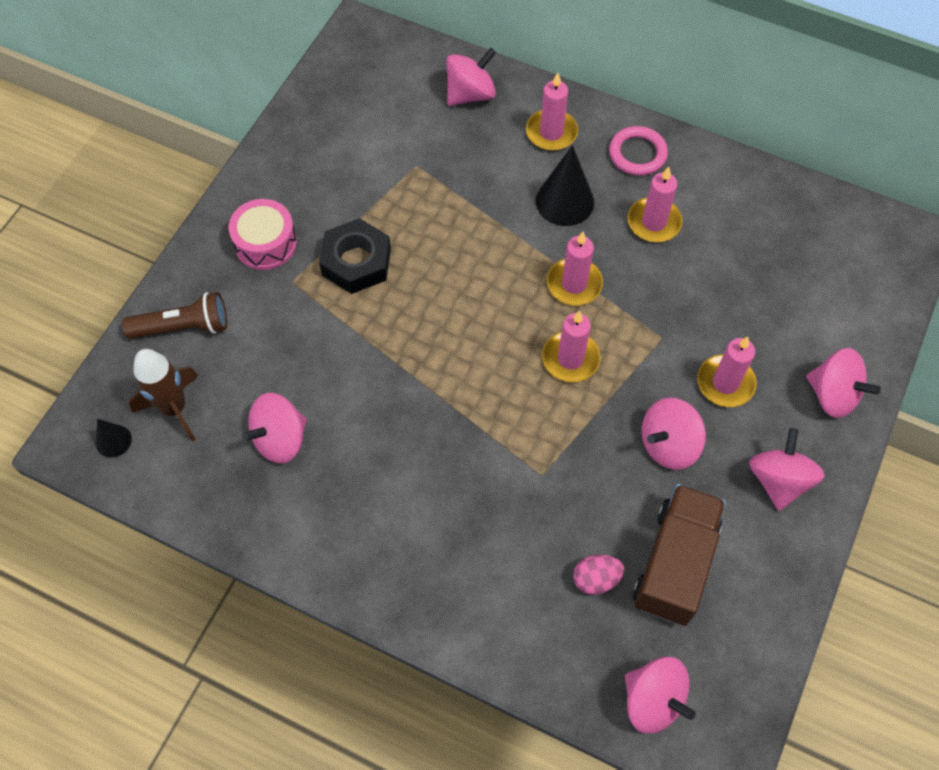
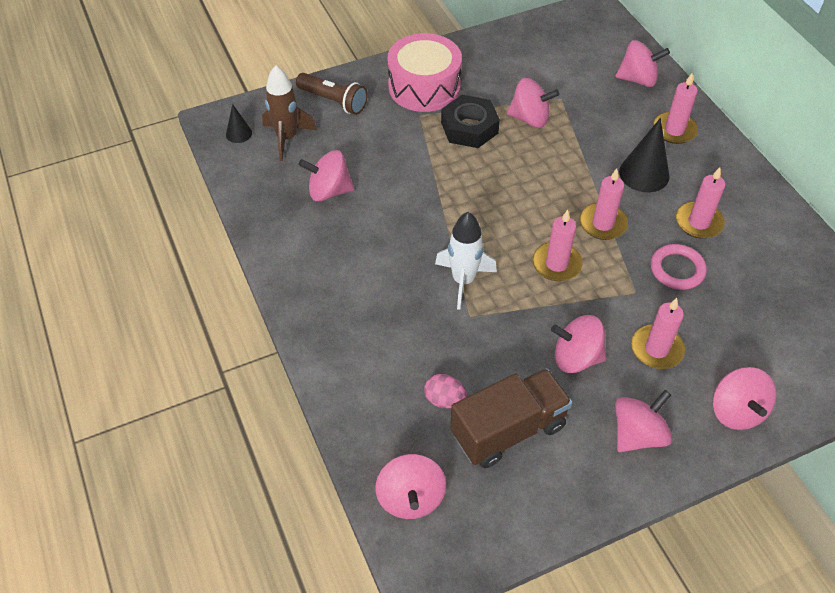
camera: 40 degrees right, 10 degrees down
(265, 243) = (424, 87): pink drum -> pink drum, size x1.51
(406, 210) = (530, 118): none -> pink spinning top
(503, 441) = (463, 280): none -> white rocket
(637, 154) = (727, 176): pink ring -> pink ring (677, 269)

